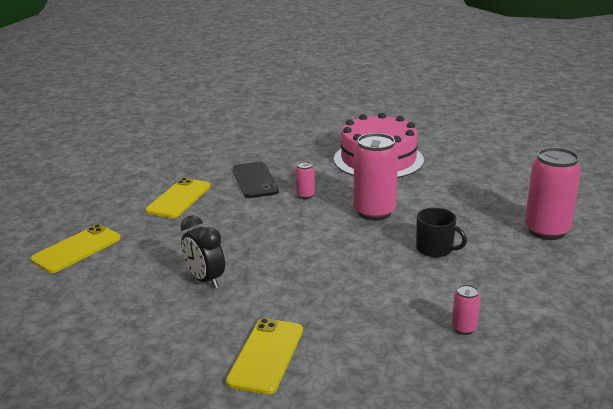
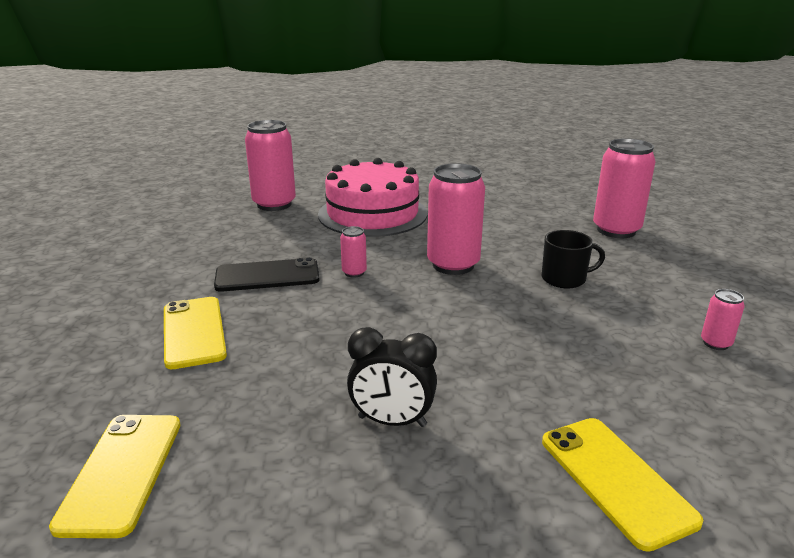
camera: 40 degrees left, 0 degrees up
(255, 180) = (267, 276): black phone -> black phone turned 45 degrees counterclockwise
(325, 133) = (274, 204): none -> pink can

